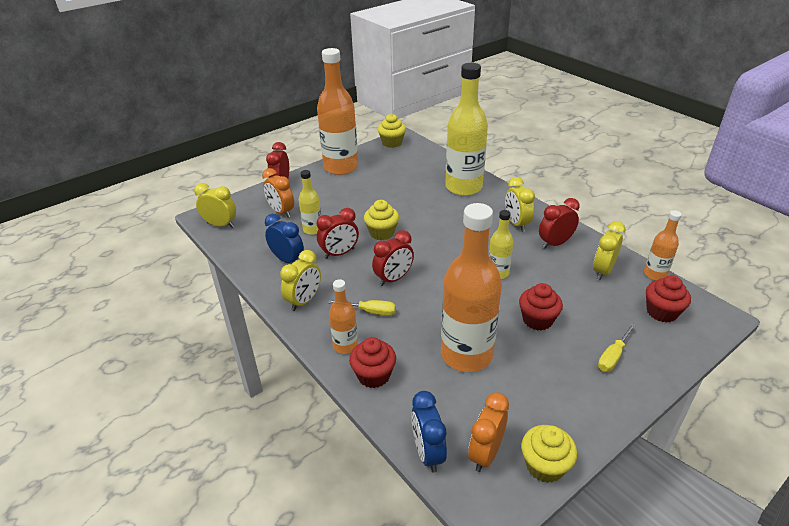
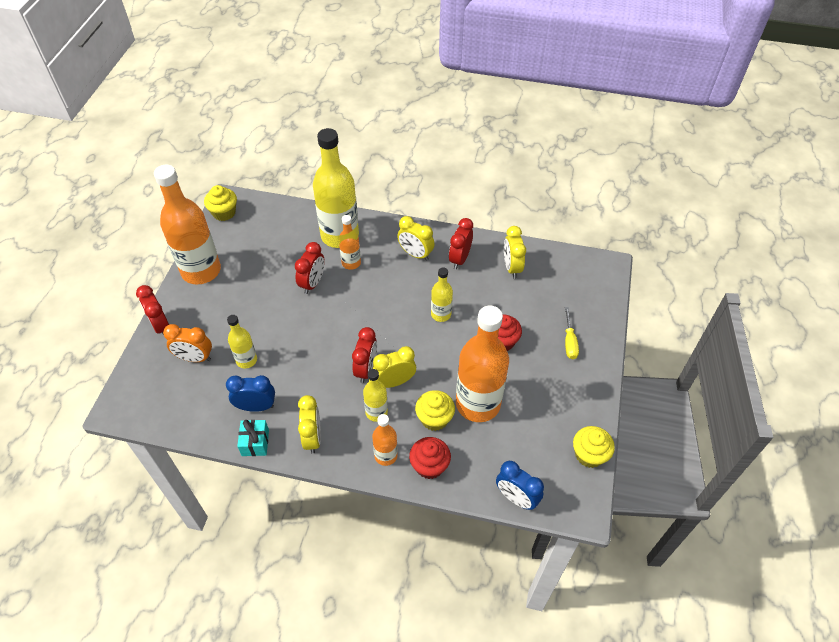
camera: 40 degrees left, 15 degrees up
(220, 225) = (147, 408): yellow clock -> yellow clock (394, 382)
(261, 281) = (255, 443): none -> turquoise gift
(339, 253) = (296, 371): red clock -> red clock (312, 283)
(370, 311) = (376, 412): yellow screwdriver -> yellow bottle
(382, 233) = (313, 327): yellow cupcake -> yellow cupcake (434, 418)
(485, 453) = (550, 472): orange clock -> none
(655, 274) = (547, 250): orange bottle -> orange bottle (351, 263)
(661, 312) = (573, 283): red cupcake -> none

